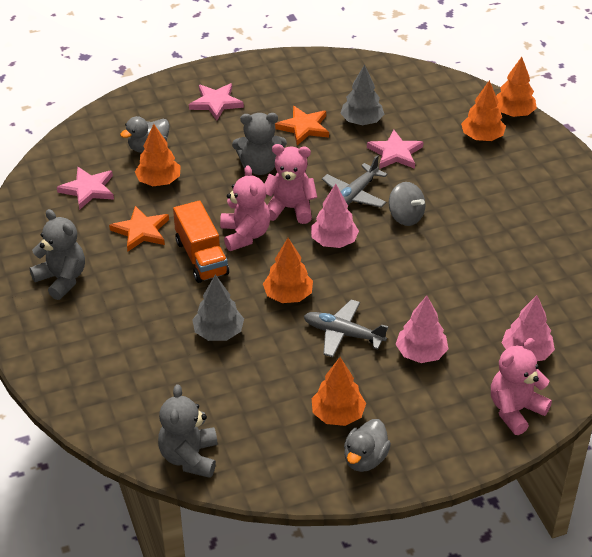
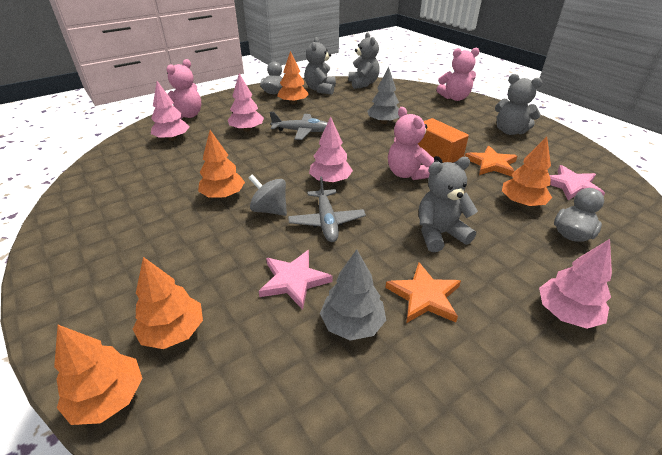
camera: 165 degrees right, 5 degrees down
(216, 103) = (566, 313): pink star -> pink tree
(277, 451) = (320, 89): none -> grey teddy bear
(288, 295) = (349, 144): orange tree -> orange tree (223, 195)
(290, 208) = (383, 199): pink teddy bear -> pink teddy bear (454, 98)
(354, 195) = (327, 221): grey plane -> grey plane turned 150 degrees clockwise

